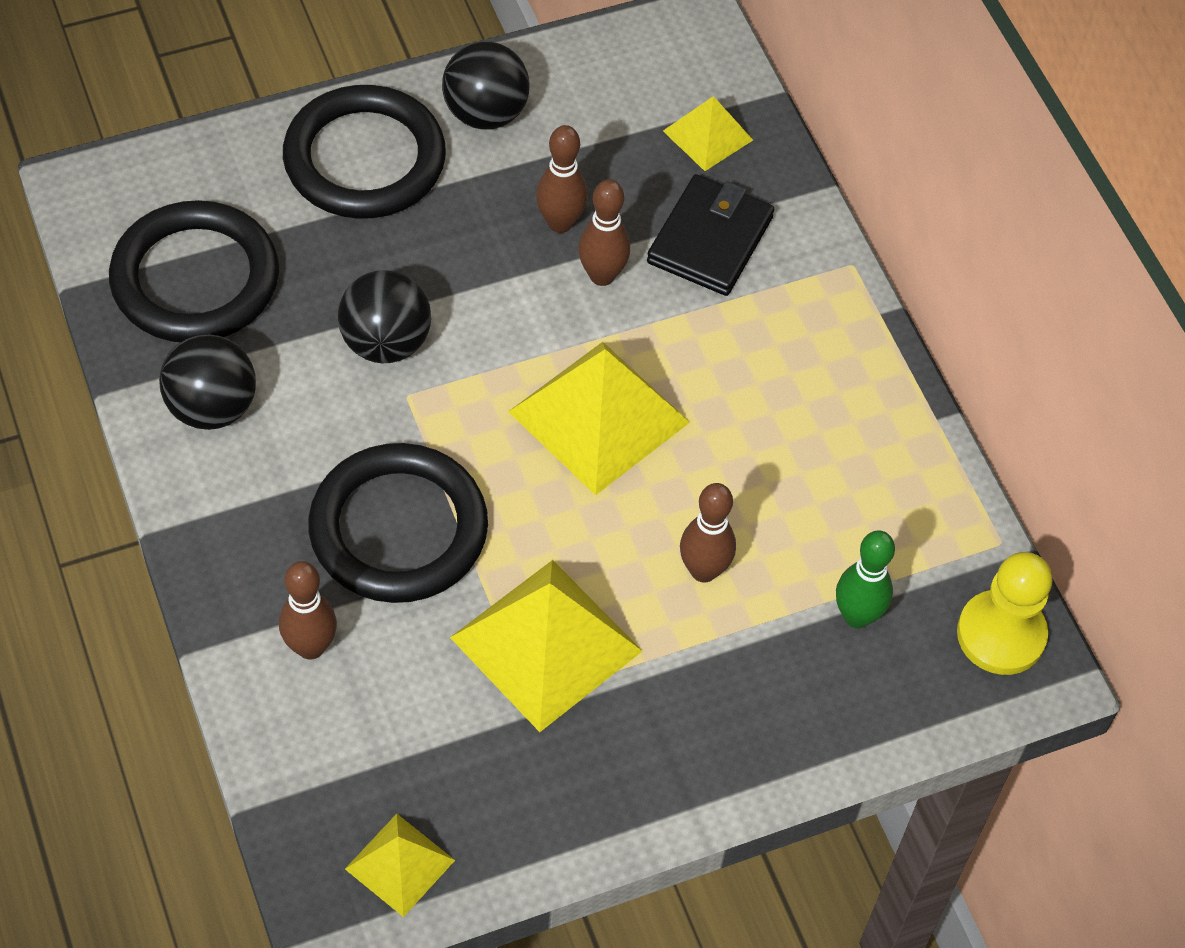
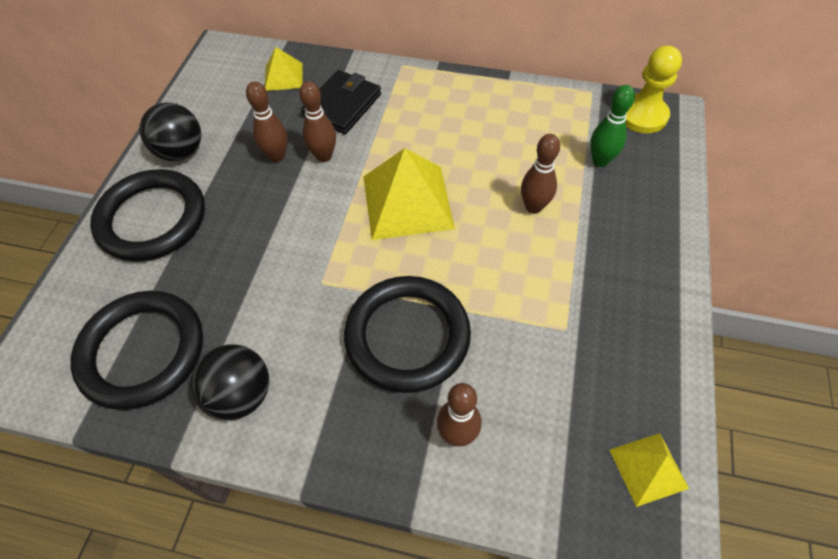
camera: 50 degrees left, 0 degrees up
(385, 342) = (278, 274): black ball -> none
(546, 644) = (535, 302): yellow pyramid -> none
(710, 240) = (342, 105): black wallet -> black wallet turned 60 degrees clockwise

